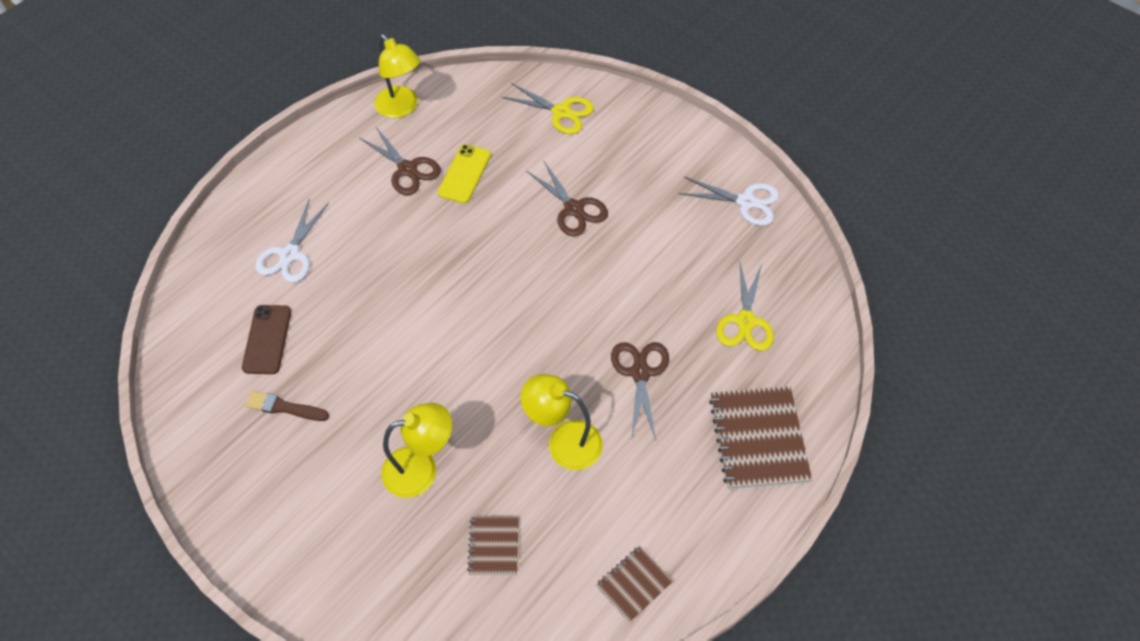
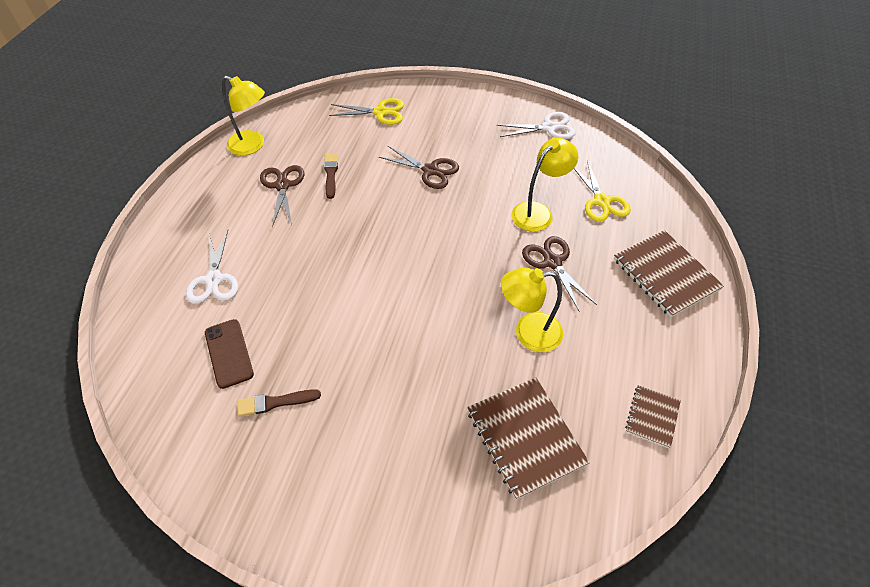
camera: 25 degrees left, 5 degrees down
(408, 169) = (282, 185): brown scissors -> brown scissors turned 120 degrees counterclockwise
(421, 468) = (427, 402): yellow lamp -> yellow lamp (538, 212)
(464, 174) = (331, 174): yellow phone -> brown brush
(494, 546) = (525, 437): brown notebook -> brown notebook, size x1.83

